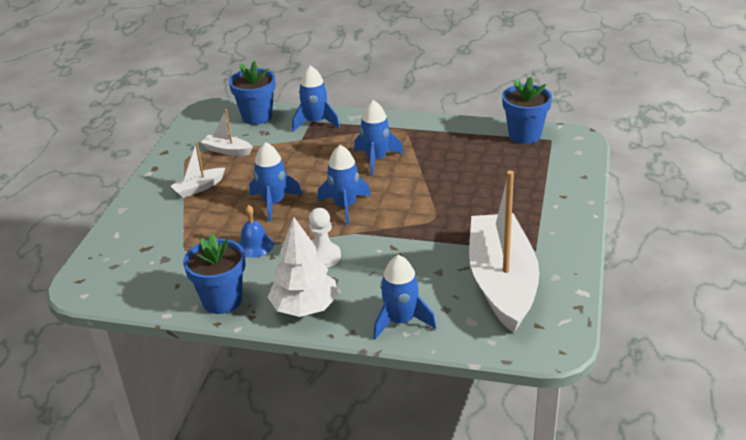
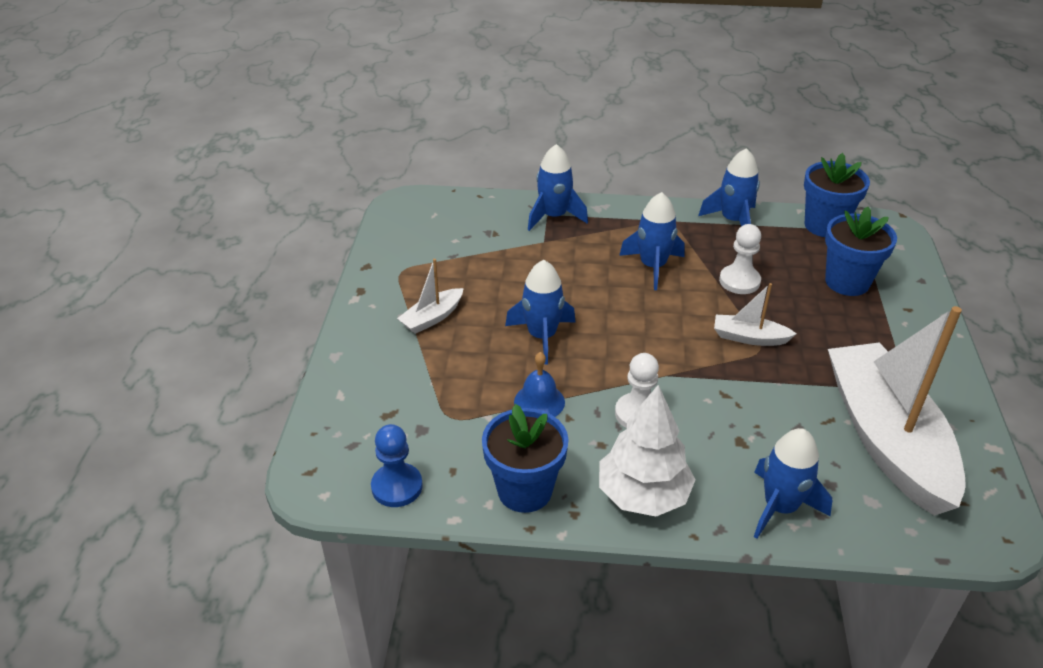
camera: 10 degrees left, 5 degrees up
(135, 293) = (397, 486): none -> blue pawn
(227, 150) = (451, 261): white boat -> white boat (749, 338)
(257, 116) = (474, 210): blue flower pot -> blue flower pot (847, 282)
(345, 206) = (638, 336): blue rocket -> blue rocket (733, 221)
(439, 172) = (739, 281): none -> white pawn

